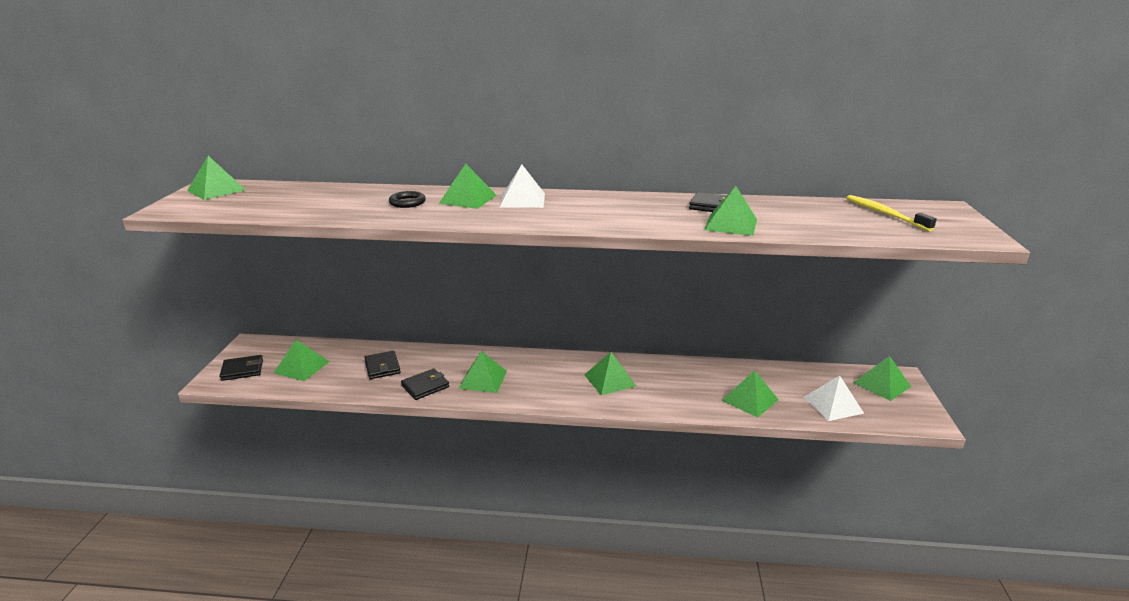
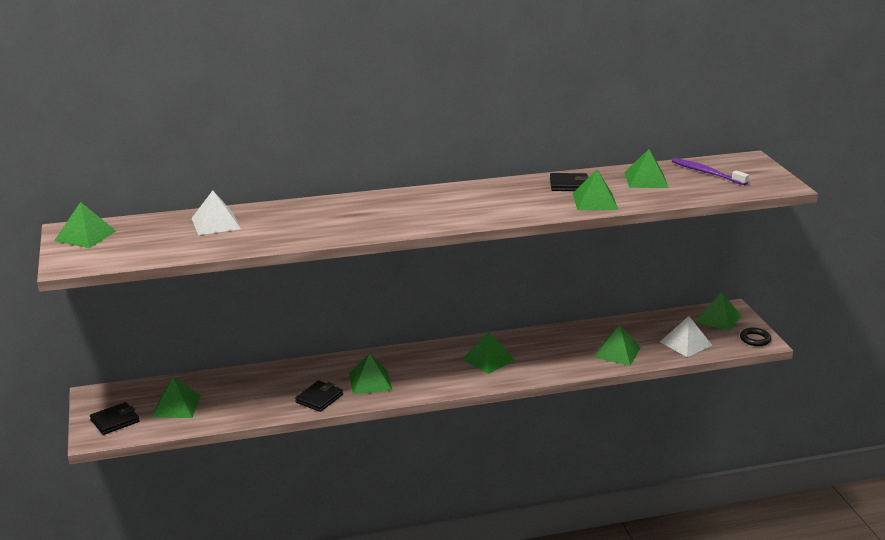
camera: 20 degrees left, 0 degrees up
(382, 367) = (261, 390): black wallet -> none
(407, 202) = (297, 221): black ring -> black ring (755, 339)
(468, 199) = (350, 209): green pyramid -> green pyramid (646, 180)
(522, 200) = (401, 202): white pyramid -> white pyramid (216, 223)
(885, 214) = (706, 173): yellow toothbrush -> purple toothbrush

